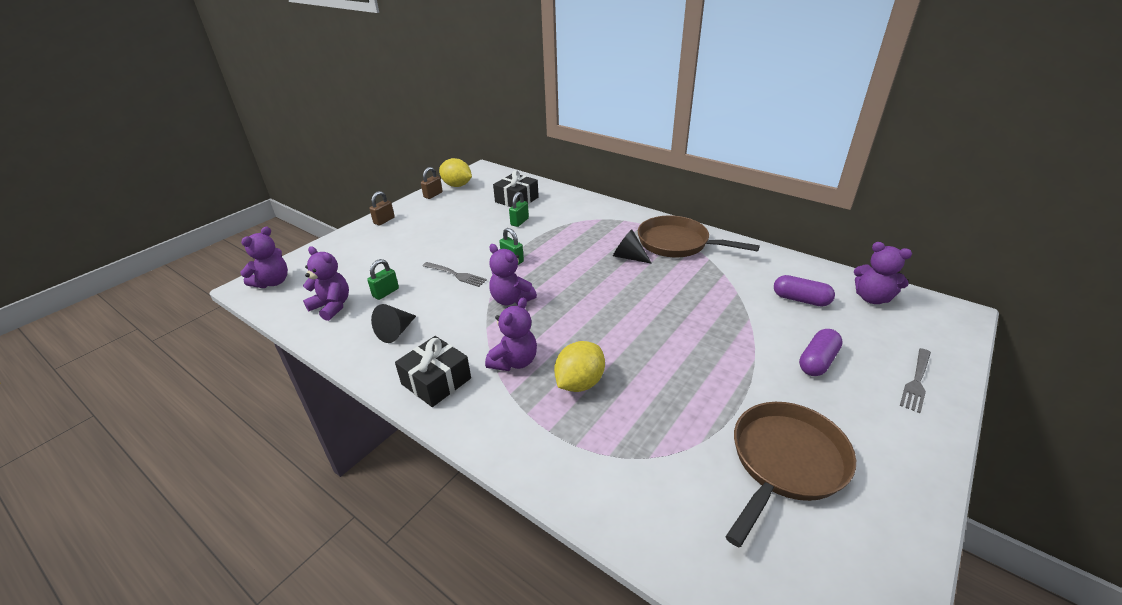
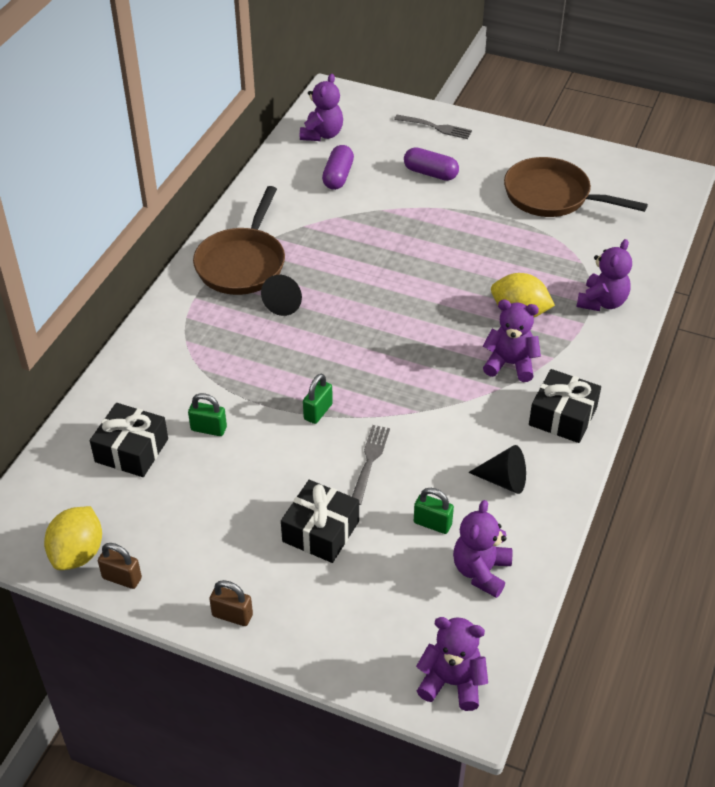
camera: 105 degrees left, 10 degrees up
(415, 251) = (320, 531): none -> black gift
(511, 299) = (407, 391): purple teddy bear -> purple teddy bear (602, 302)

